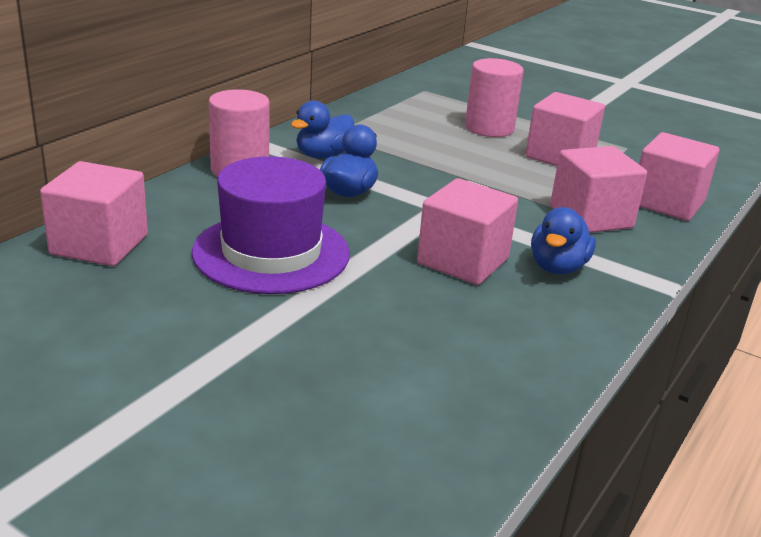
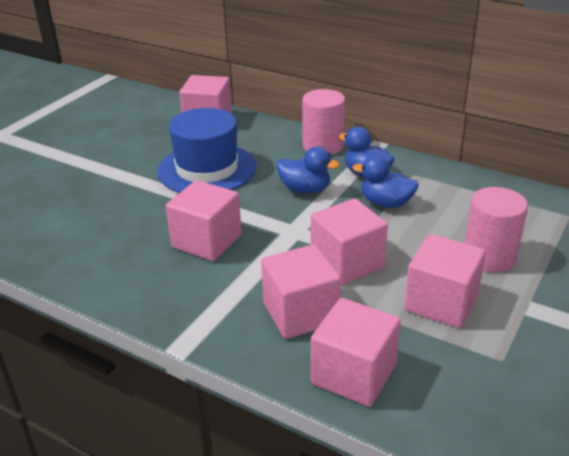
camera: 90 degrees right, 5 degrees up
(271, 253) = (207, 169): purple hat -> blue hat
(503, 186) = (347, 262): none -> pink cube
(557, 267) = (203, 287): blue duck -> blue duck (386, 203)

